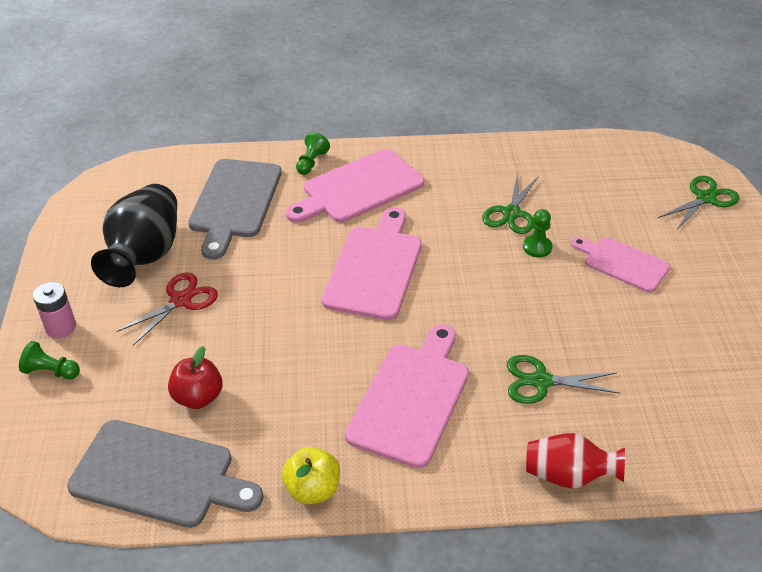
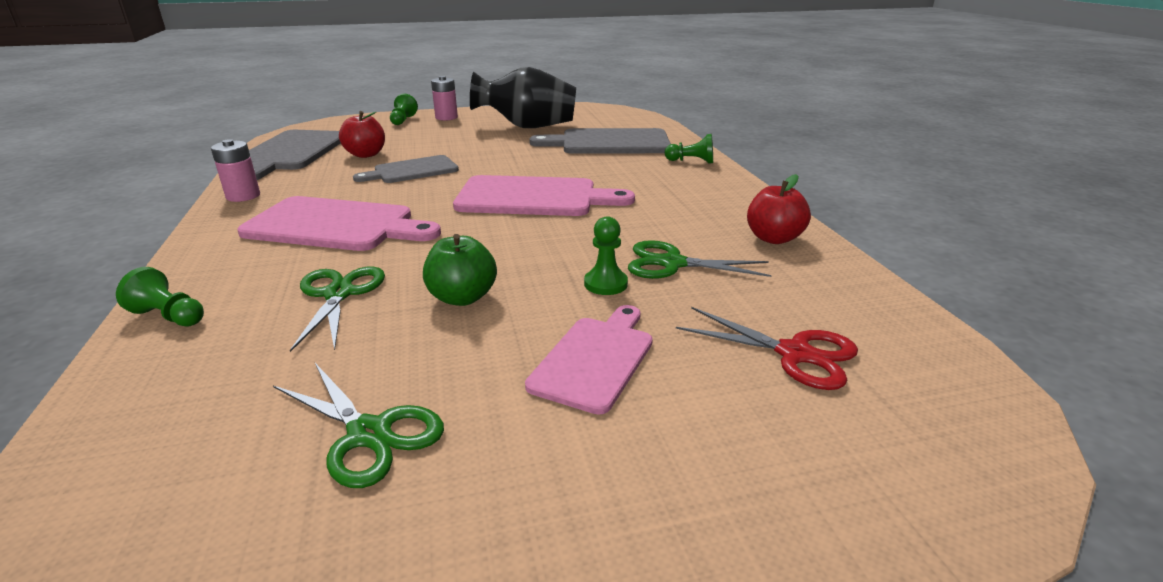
camera: 80 degrees right, 15 degrees down
(181, 300) = (477, 140): red scissors -> red scissors (794, 354)
(272, 352) = (412, 170): none -> grey cutting board
(312, 489) = (243, 196): yellow apple -> pink battery
(358, 188) = (663, 182): pink cutting board -> none
(480, 161) = (773, 238): none -> red apple
(550, 316) = (462, 297): none -> green apple
(568, 475) = (169, 316): red vase -> green pawn
(705, 198) = (872, 480): green scissors -> green scissors (369, 434)

